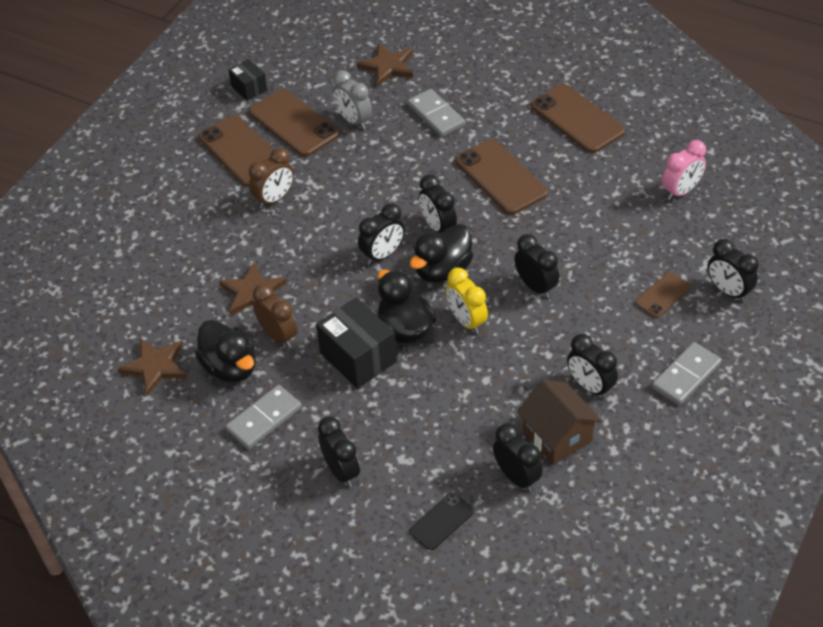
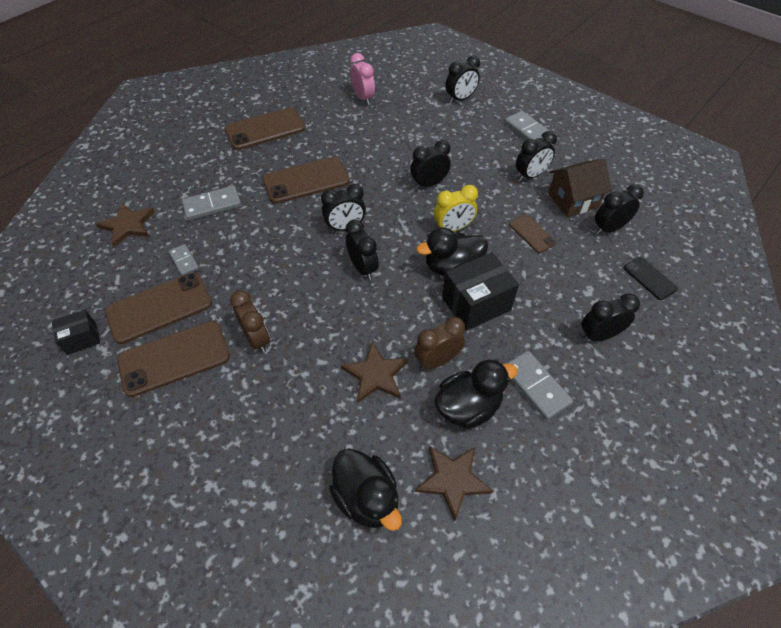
camera: 80 degrees left, 5 degrees up
(353, 120) = (184, 261): grey clock -> grey domino
(442, 270) = (394, 233): black duck -> black duck (367, 498)
(662, 295) = (455, 126): brown phone -> brown phone (532, 233)

